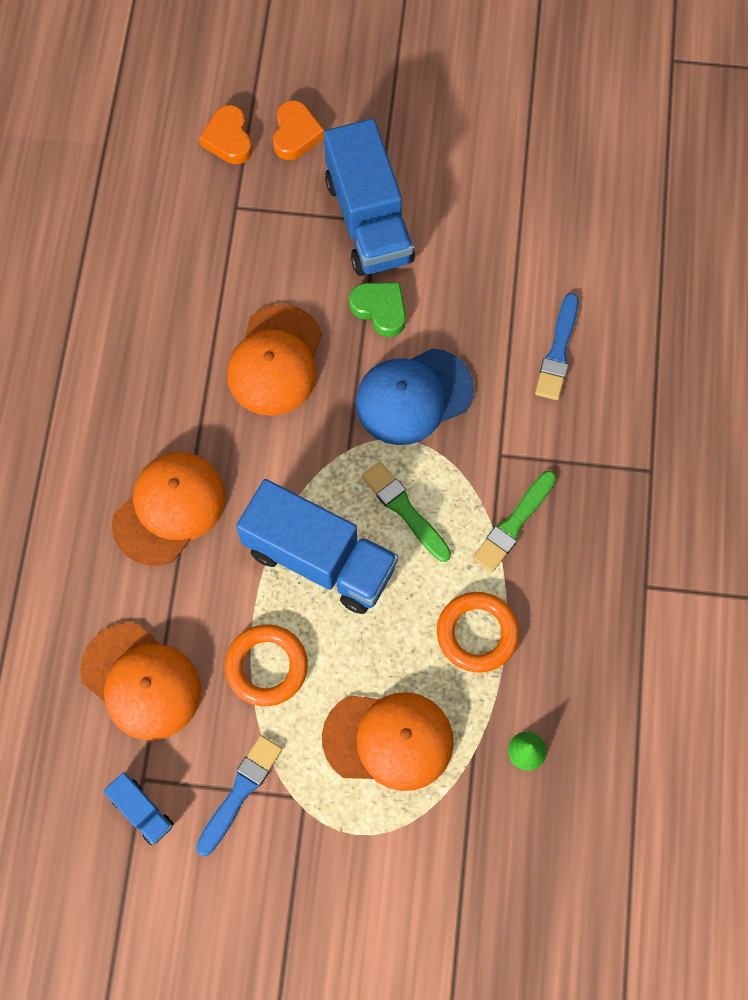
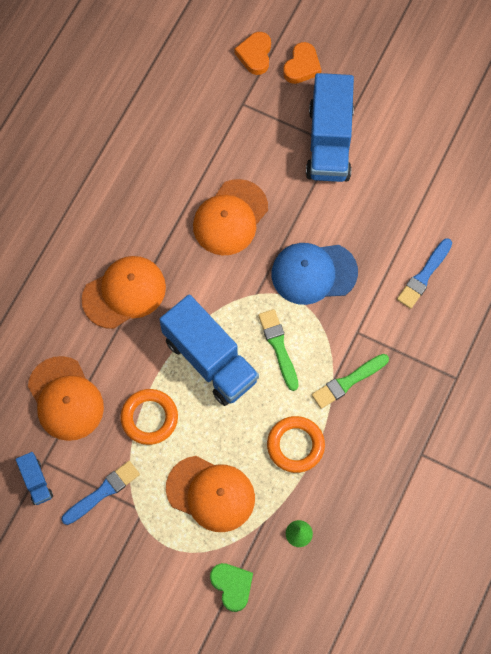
camera: 20 degrees right, 0 degrees up
(380, 310) = (313, 206): green heart -> green heart (232, 586)

